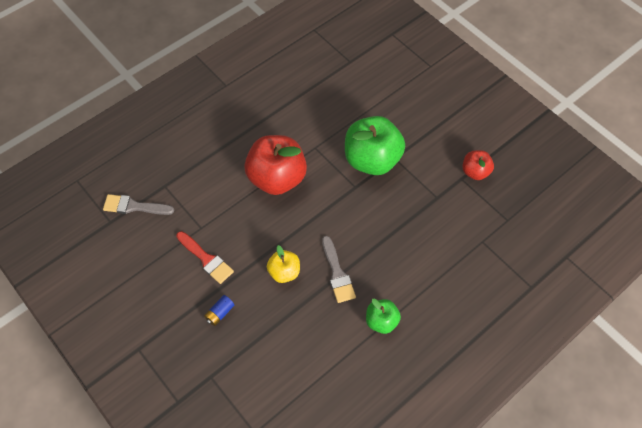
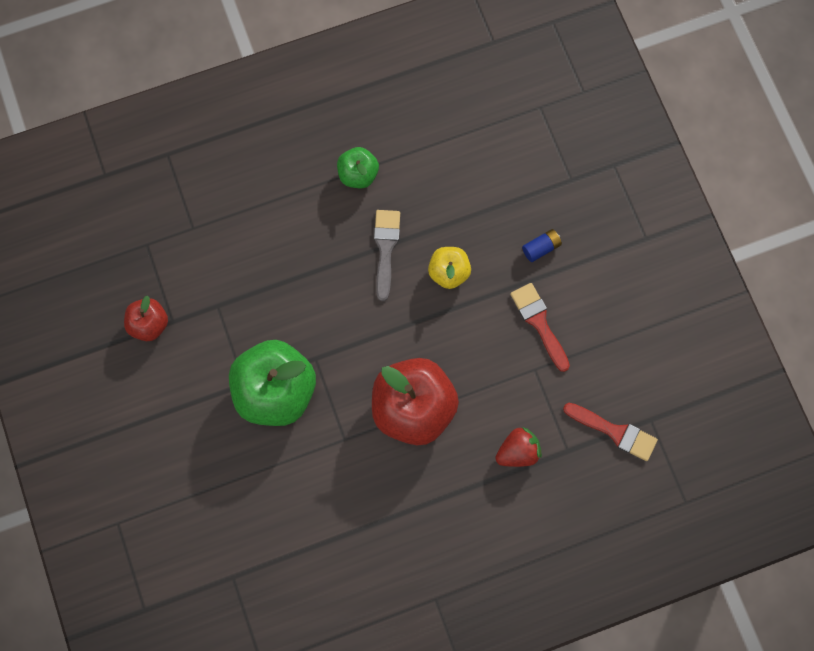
camera: 160 degrees left, 15 degrees up
(134, 206) = (614, 432): grey brush -> red brush
(198, 175) = (517, 451): none -> red strawberry

